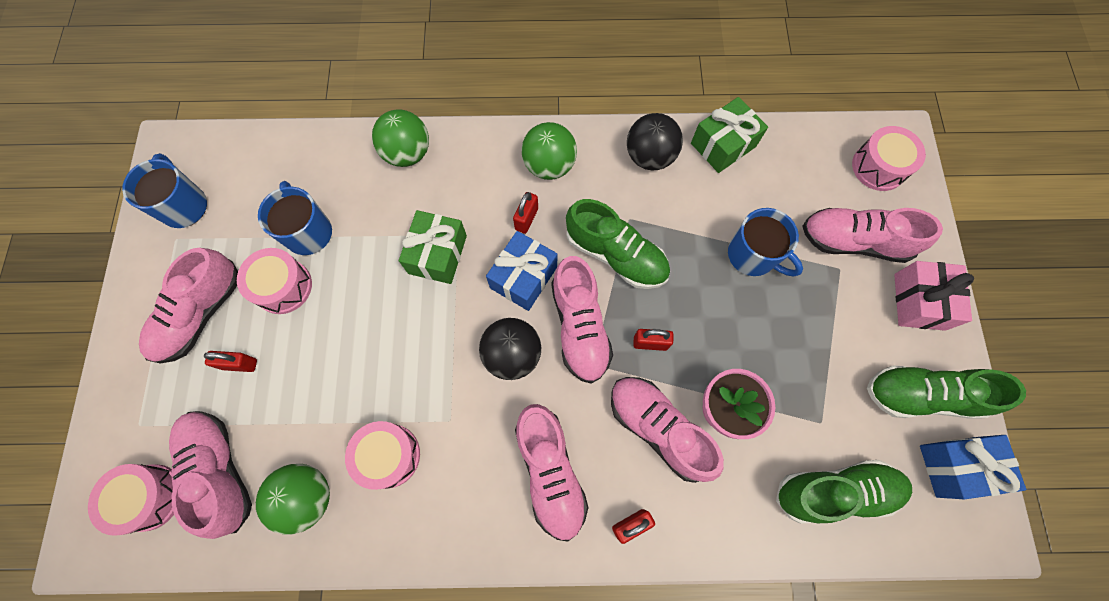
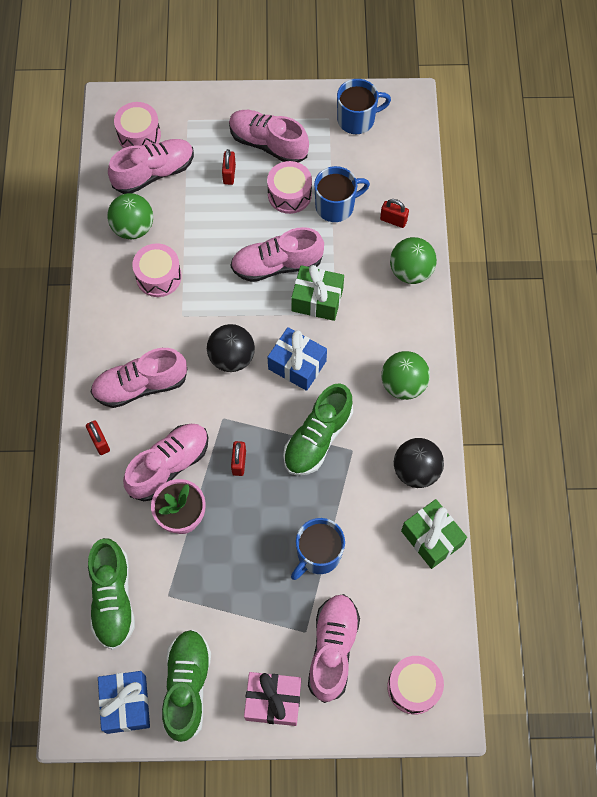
camera: 90 degrees right, 5 degrees down
(526, 219) = (350, 366): red padlock -> red padlock (393, 220)
(580, 327) = (254, 408): pink shoe -> pink shoe (277, 265)

